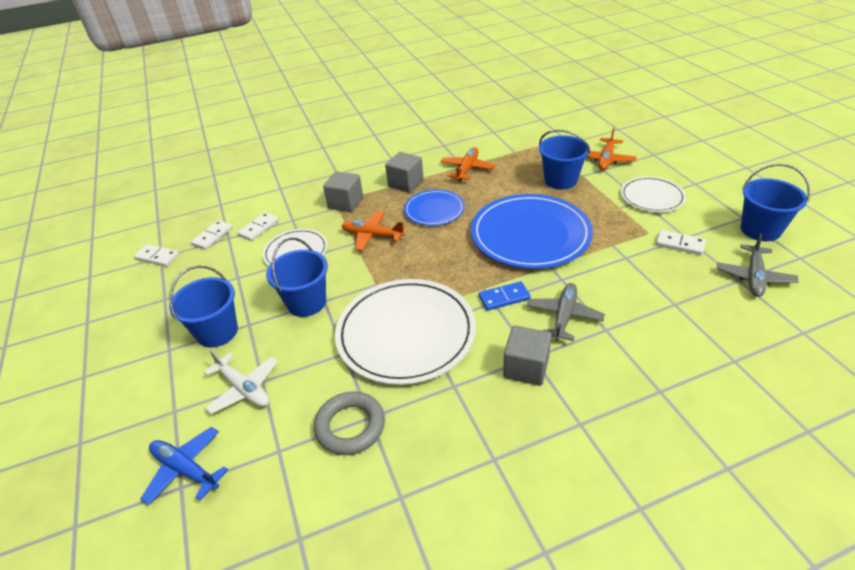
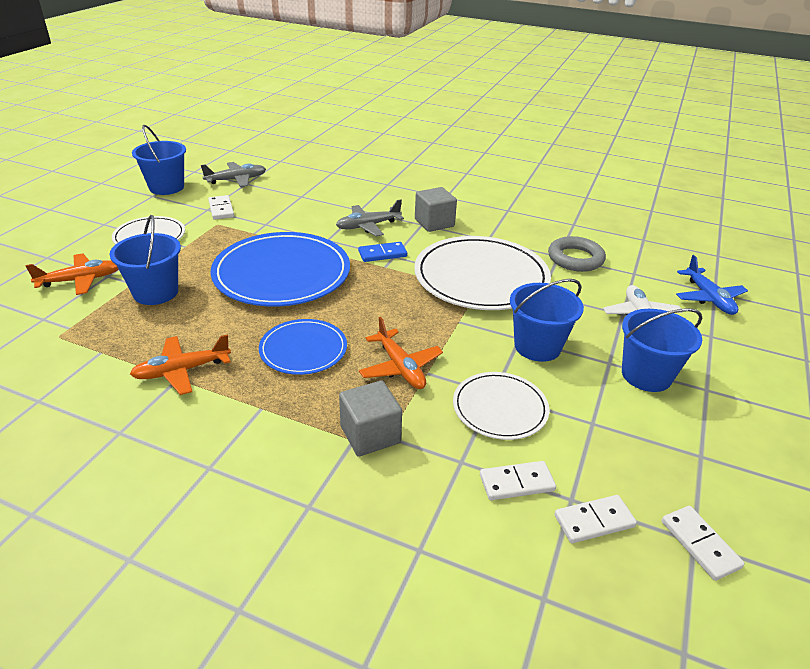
camera: 140 degrees left, 5 degrees down
(406, 183) = (268, 406): grey cube -> none
(504, 297) = (382, 254): blue domino -> blue domino turned 45 degrees counterclockwise

